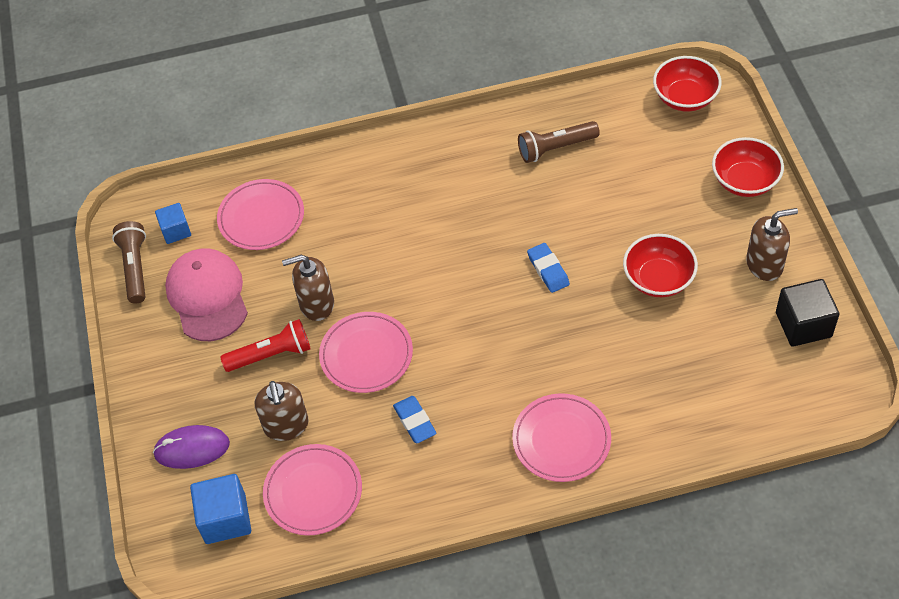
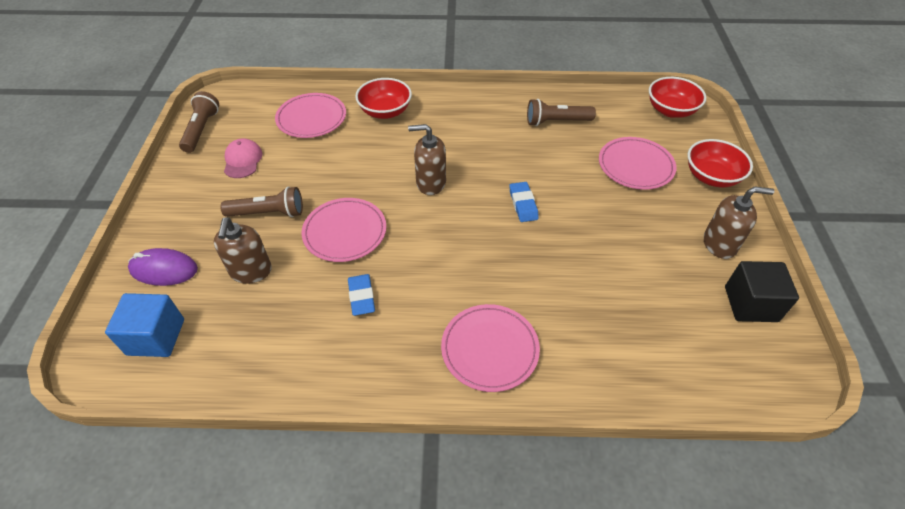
camera: 10 degrees right, 5 degrees down
(176, 231) = (245, 113): blue cube -> none
(207, 296) = (243, 160): pink cap -> pink cap, size x0.57
(271, 354) = (268, 213): red flashlight -> brown flashlight
(313, 491) = (244, 334): pink plate -> pink plate (635, 166)
(316, 304) = (323, 185): brown soap dispenser -> brown soap dispenser (430, 183)
(658, 279) = (618, 233): red bowl -> red bowl (385, 111)

